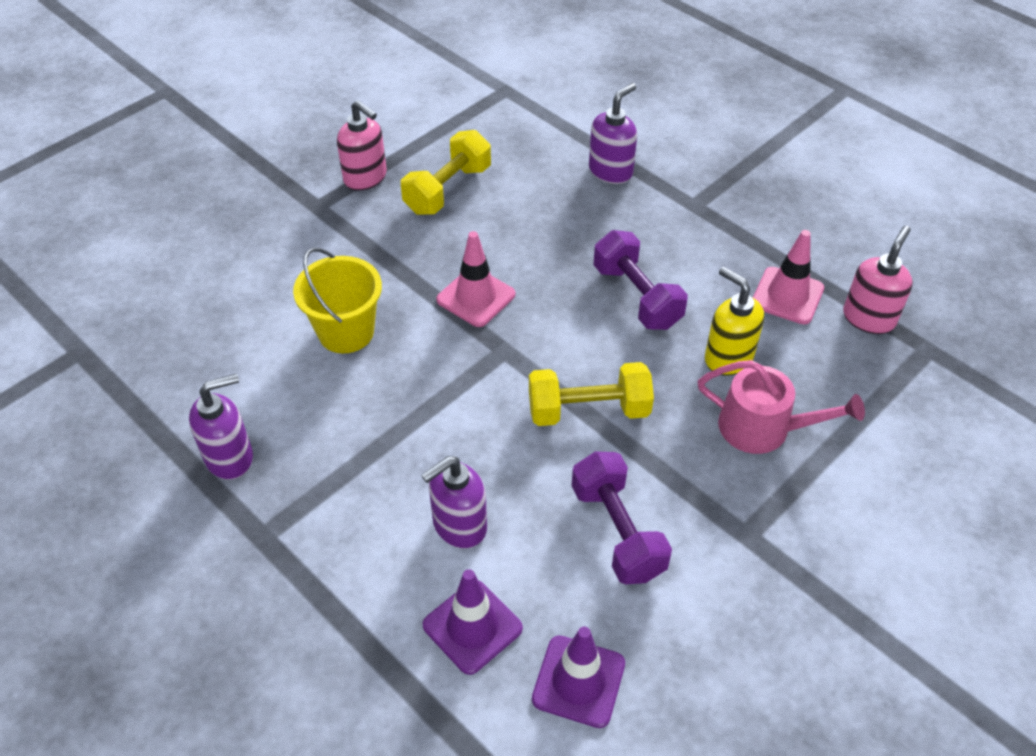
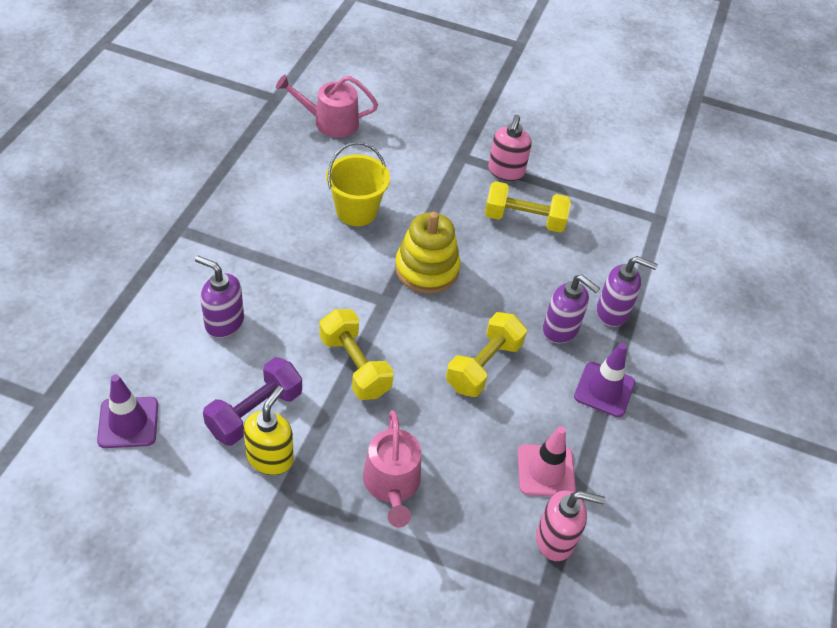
camera: 60 degrees right, 0 degrees up
(170, 308) = (330, 122): none -> pink watering can
(230, 457) = (228, 193): purple soap dispenser -> purple soap dispenser (561, 329)
(472, 627) = (150, 353): purple traffic cone -> purple traffic cone (604, 389)
(476, 297) = (426, 269): pink traffic cone -> yellow stacking toy
(636, 296) = (483, 366): purple dumbbell -> yellow dumbbell
(728, 357) = (453, 443): yellow soap dispenser -> yellow soap dispenser (270, 457)

